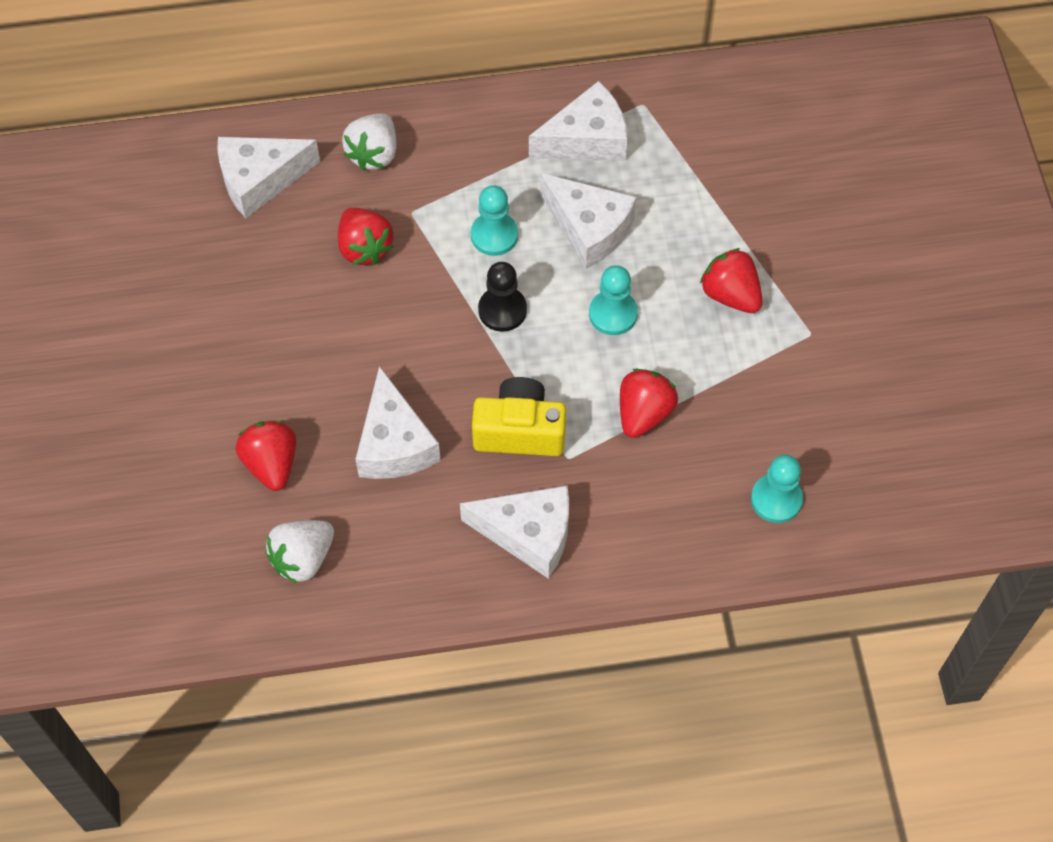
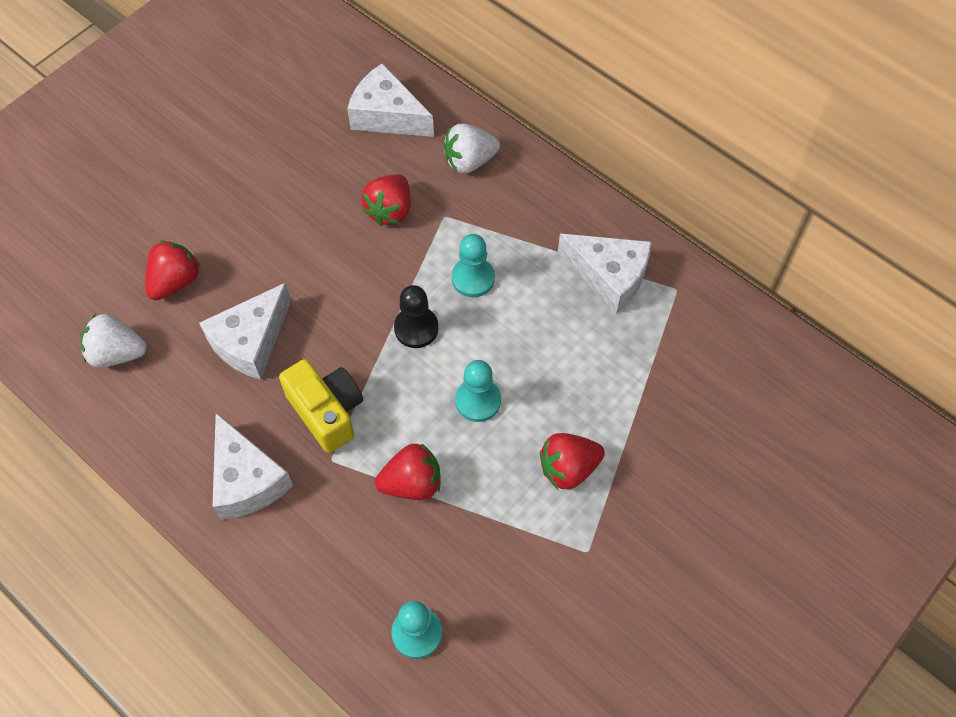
camera: 50 degrees right, 0 degrees up
(589, 228) = (535, 333): white cheese -> none
(730, 295) = (568, 468): red strawberry -> red strawberry turned 120 degrees counterclockwise

